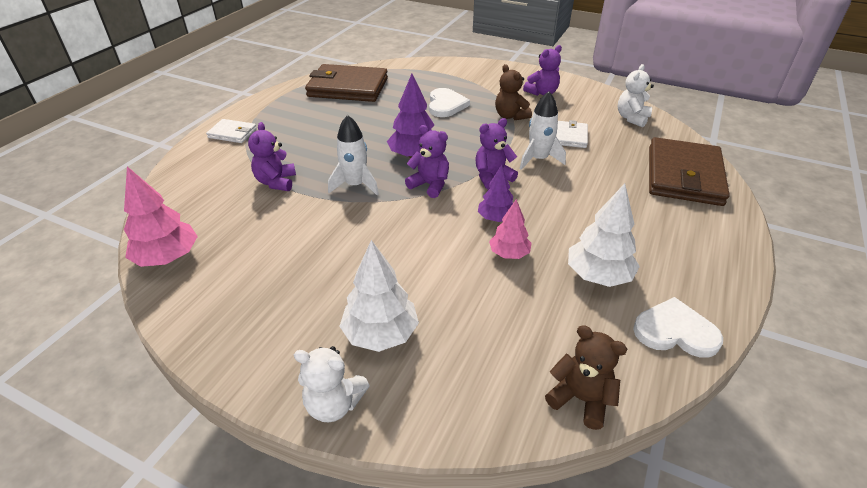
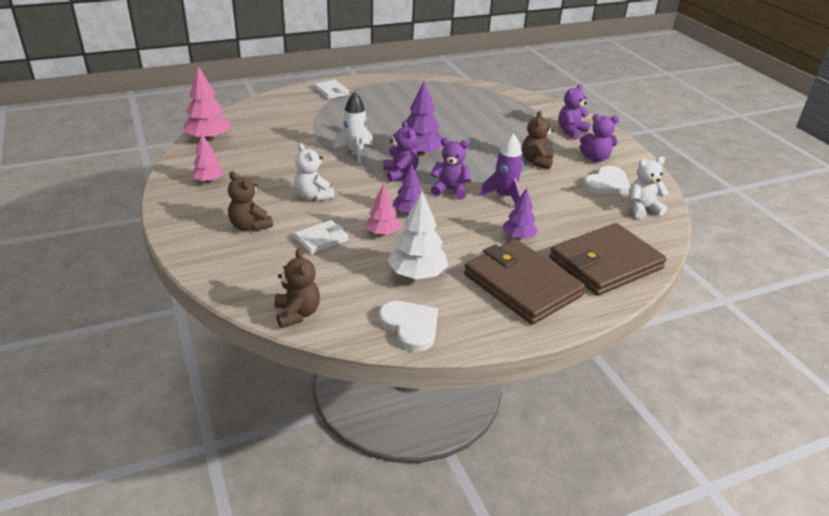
camera: 40 degrees right, 5 degrees down
(248, 310) = (209, 181): none -> pink tree
(276, 182) = (314, 129): purple teddy bear -> purple teddy bear (571, 131)
(334, 404) = (185, 239): white teddy bear -> white teddy bear (313, 196)
(347, 87) = (447, 93): brown wallet -> brown wallet (522, 285)
(380, 334) = (250, 226): white tree -> brown teddy bear
(446, 105) = (499, 133): white heart -> white heart (607, 184)
(538, 159) = (504, 196): white rocket -> purple rocket
(571, 136) = (560, 196): white wallet -> white wallet (321, 239)
(604, 189) = (518, 237): none -> purple tree

